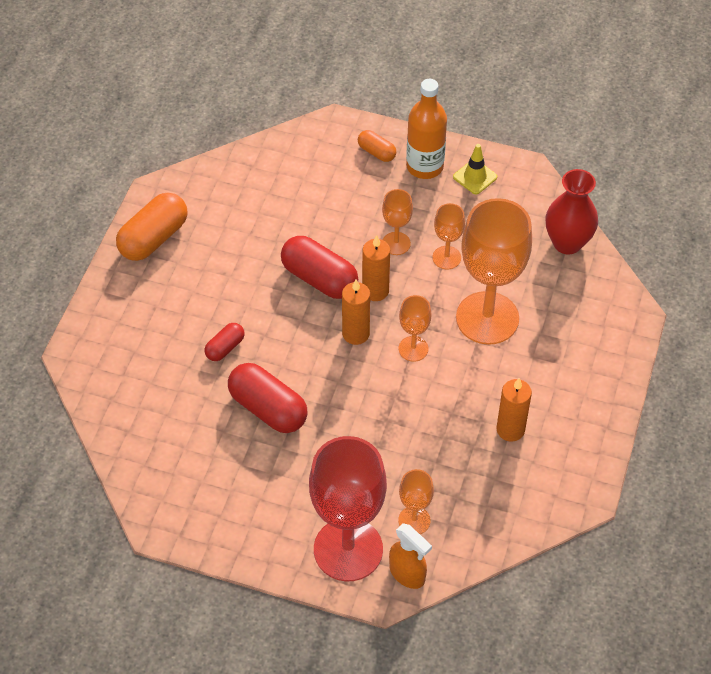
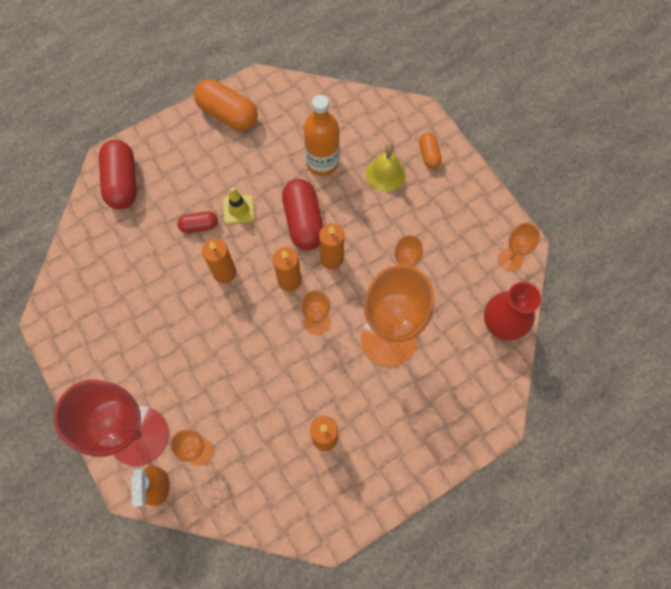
camera: 40 degrees right, 15 degrees up
(153, 238) = (228, 114): orange capsule -> orange capsule turned 45 degrees clockwise
(268, 409) = (184, 291): red capsule -> red capsule (122, 182)
(290, 368) = (224, 273): none -> orange candle
(353, 192) = (385, 174): none -> yellow bell
(396, 243) = (378, 234): orange goblet -> orange goblet (510, 259)
(424, 166) = (452, 189): orange bottle -> orange bottle (322, 163)
(475, 177) = (481, 223): yellow traffic cone -> yellow traffic cone (238, 209)

